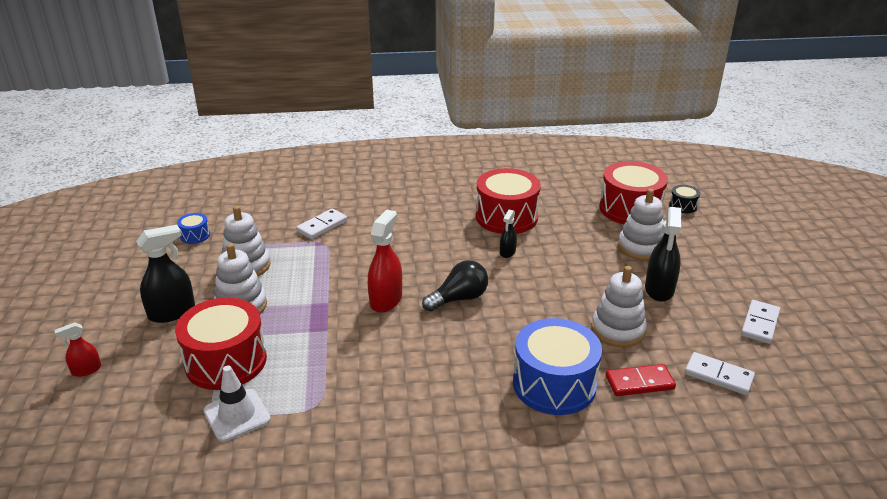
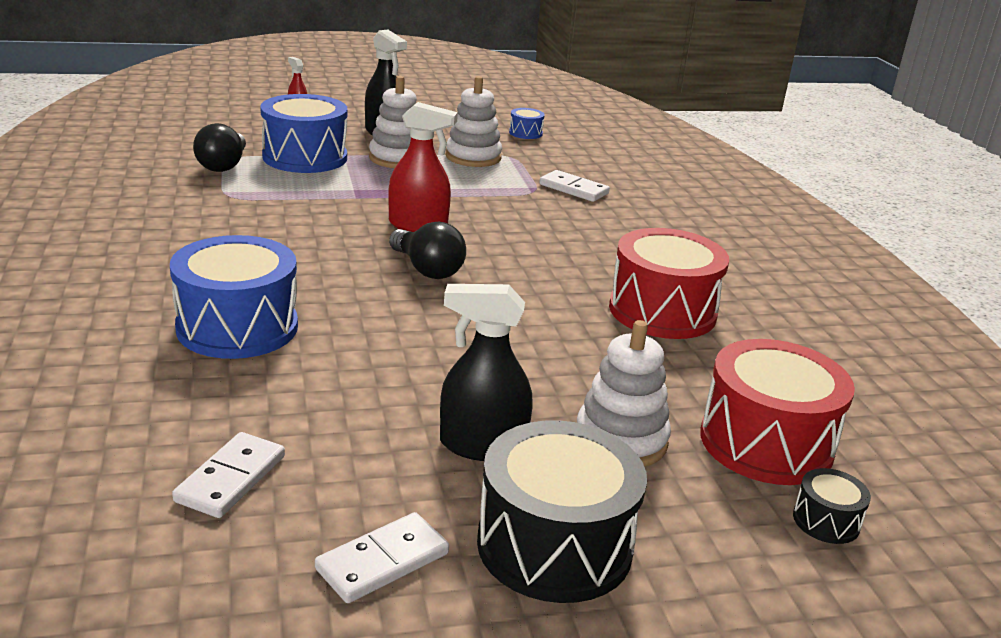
camera: 80 degrees right, 5 degrees down
(226, 361) = (305, 157): red drum -> blue drum
(237, 415) = (223, 165): white traffic cone -> black light bulb
(507, 252) = (556, 308): black spray bottle -> none
(618, 330) = (359, 389): white stacking toy -> none
(639, 383) = (228, 396): red domino -> none
(727, 275) = (554, 545): none -> black drum
(759, 324) = (382, 561): white domino -> white domino turned 60 degrees counterclockwise

